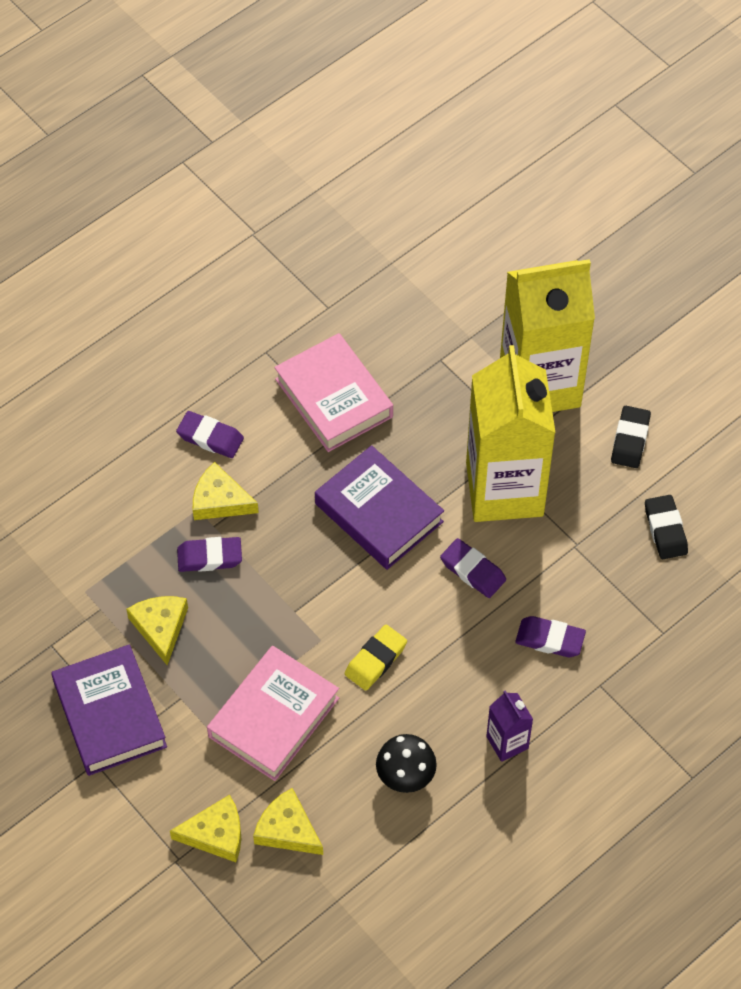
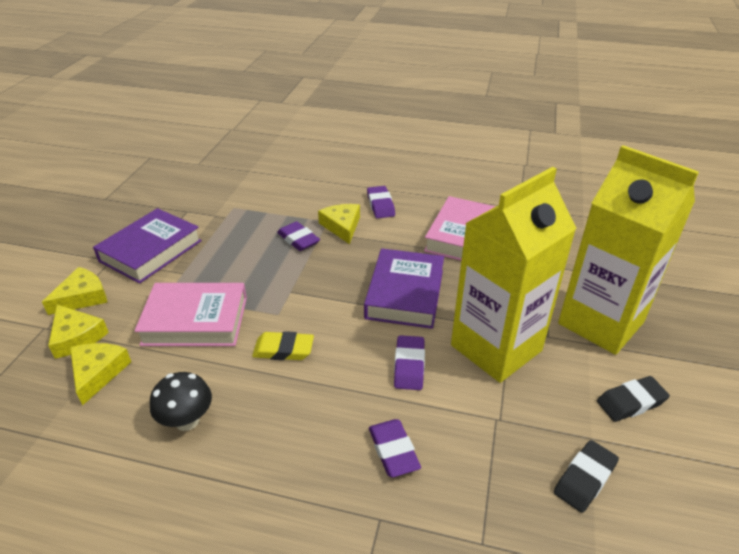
camera: 55 degrees right, 20 degrees down
(160, 627) = (230, 243): yellow cheese -> yellow cheese (82, 297)
(507, 742) = (265, 476): purple carton -> none

